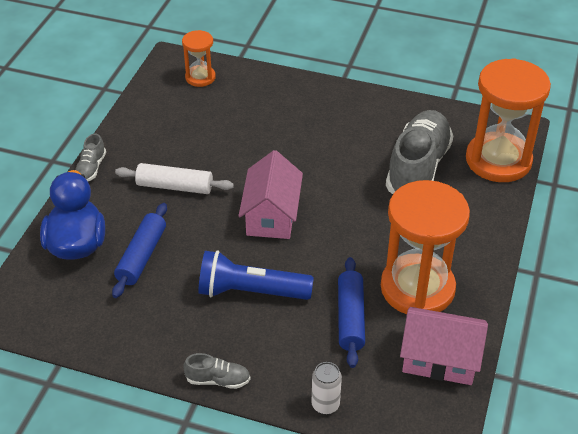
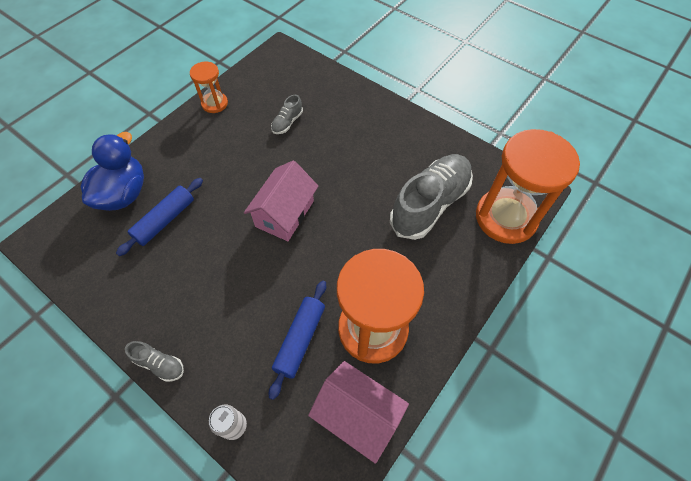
camera: 20 degrees right, 15 degrees up
(91, 168) = (171, 128): grey shoe -> grey shoe (287, 123)
(175, 186) = (223, 163): white rolling pin -> none
(200, 77) = (293, 70): orange hourglass -> orange hourglass (214, 104)
(251, 291) = (231, 283): blue flashlight -> none

